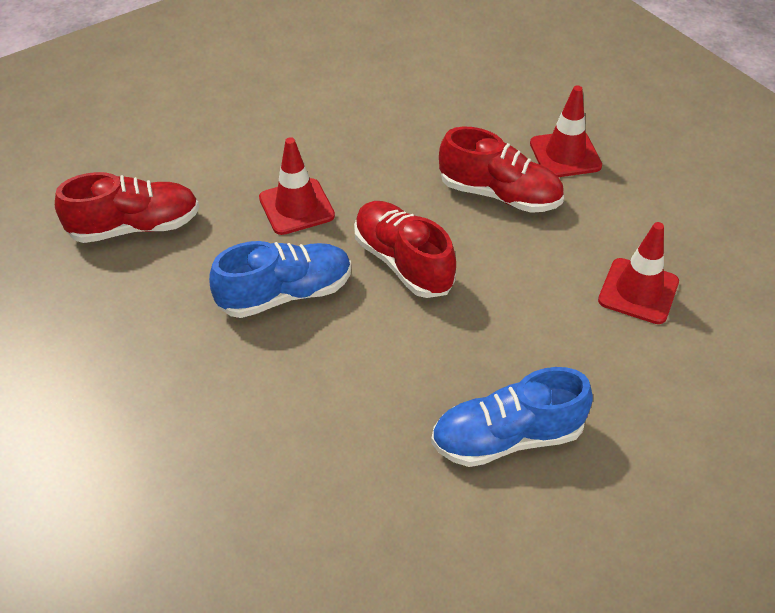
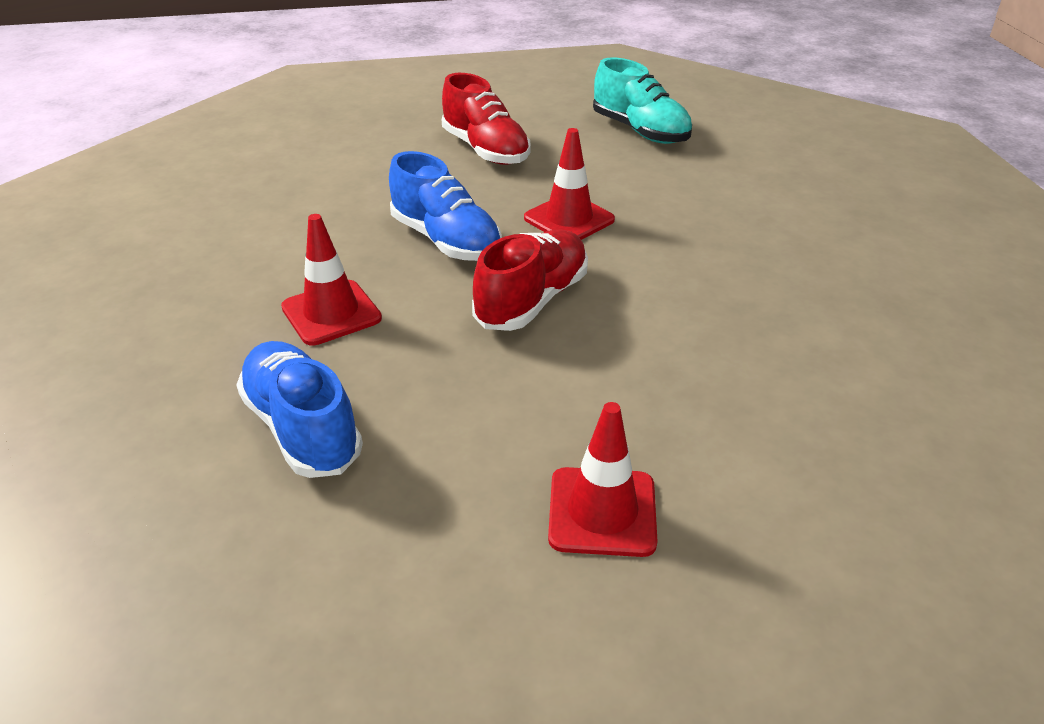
camera: 70 degrees right, 10 degrees down
(174, 117) = (640, 131): none -> turquoise shoe
(499, 194) = (696, 348): red shoe -> none
(565, 155) = (824, 392): red traffic cone -> red traffic cone (331, 313)

